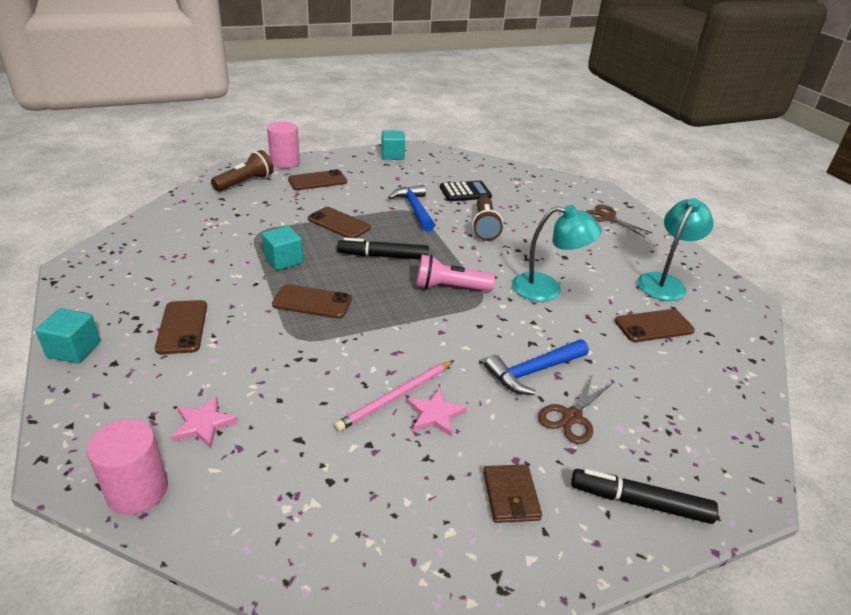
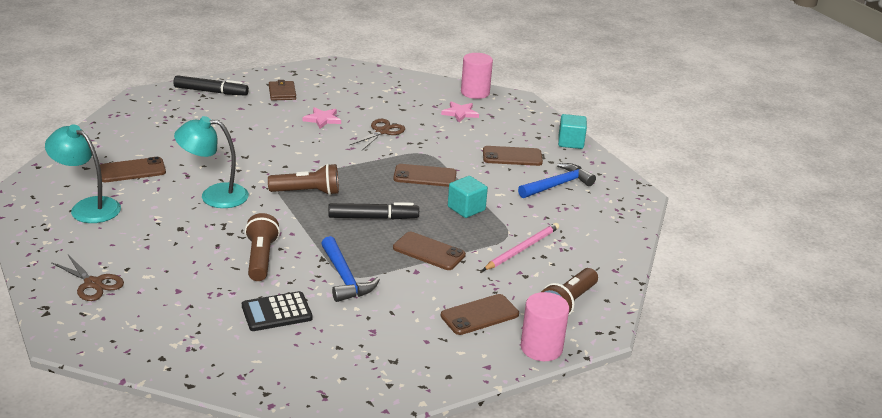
camera: 175 degrees right, 5 degrees down
(182, 327) = (512, 156): brown phone -> brown phone turned 75 degrees counterclockwise
(392, 155) = (387, 383): turquoise cube -> none
(396, 397) = (348, 126): pink pencil -> pink pencil (522, 249)
(450, 288) = (307, 192): pink flashlight -> brown flashlight
(534, 371) = (250, 140): blue hammer -> blue hammer (557, 185)
(571, 417) = (233, 120): brown scissors -> brown scissors (382, 131)
(664, 282) = (88, 207): turquoise lamp -> turquoise lamp turned 90 degrees clockwise

